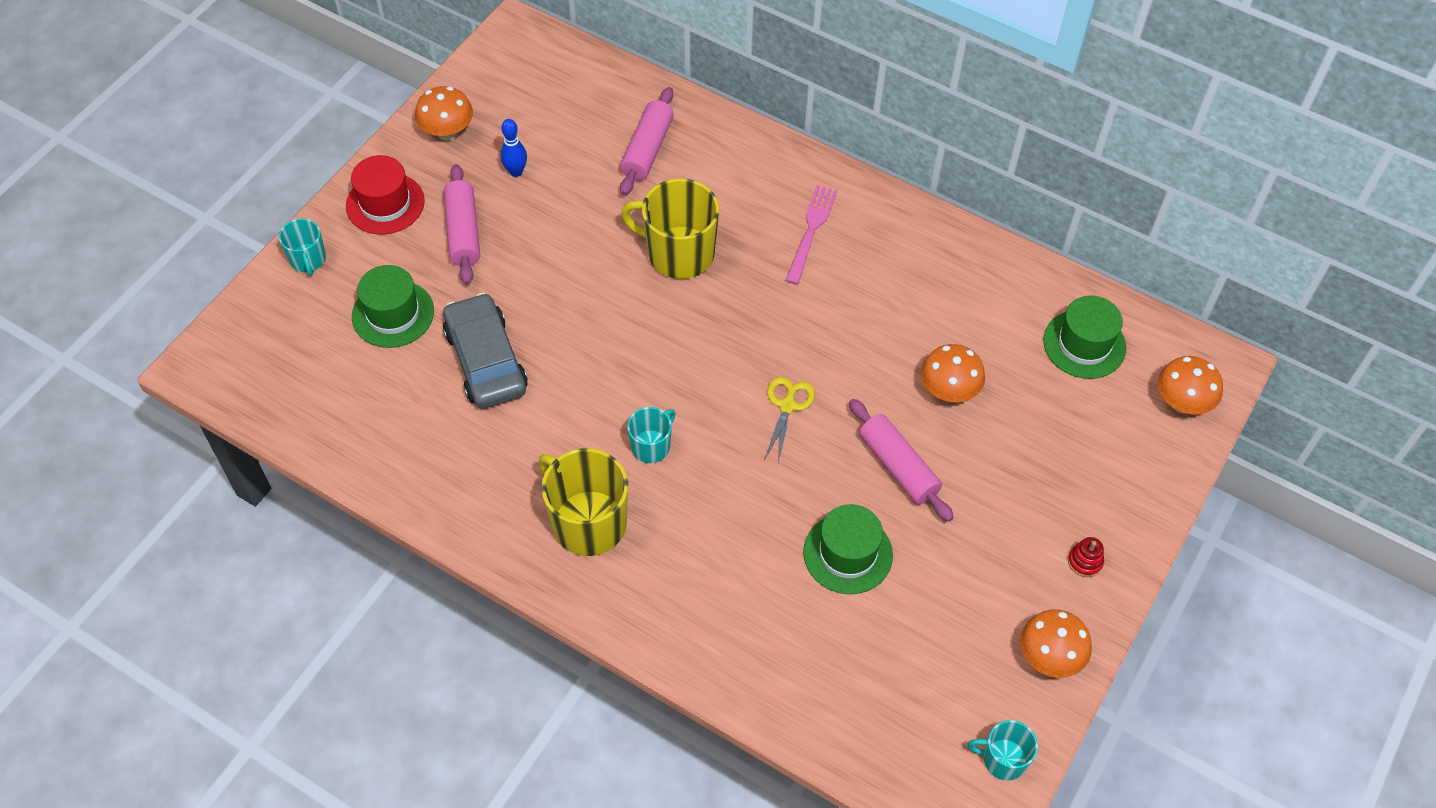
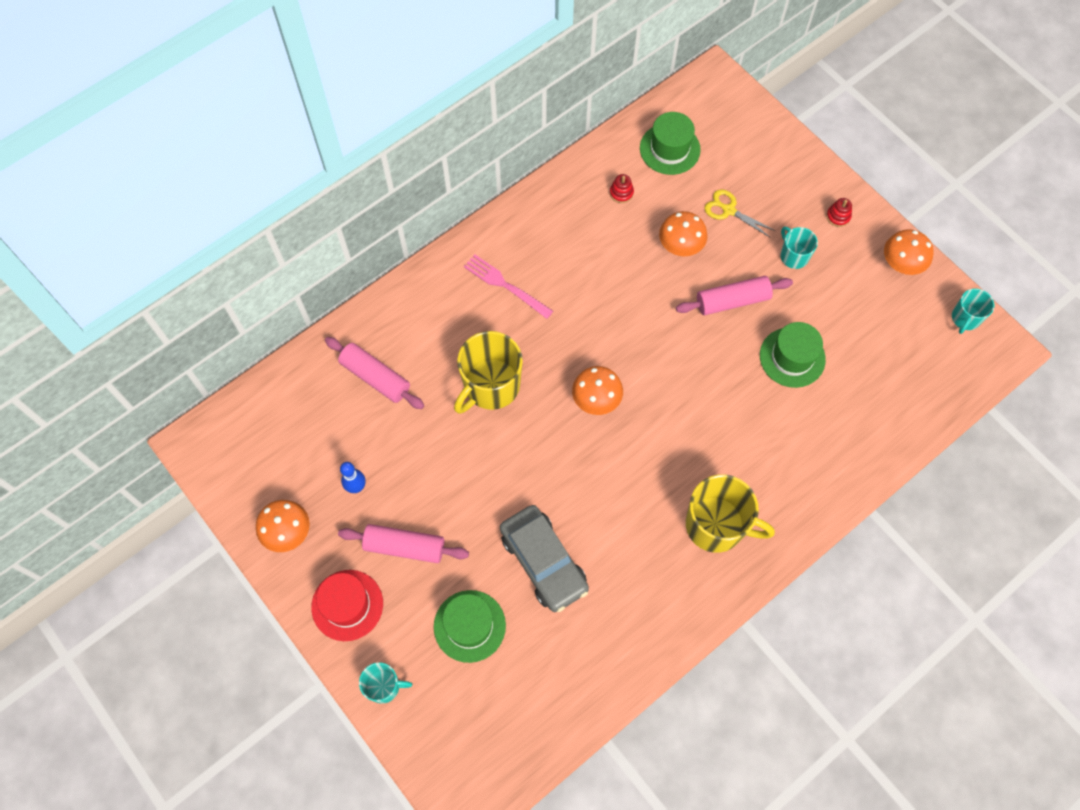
camera: 70 degrees left, 10 degrees up
(486, 360) = (543, 562): grey car -> grey car turned 120 degrees counterclockwise
(588, 522) = (716, 525): yellow mug -> yellow mug turned 135 degrees counterclockwise
(651, 446) = (663, 460): turquoise mug -> turquoise mug (793, 256)
(787, 406) = (658, 355): yellow scissors -> yellow scissors (729, 210)
(992, 310) = (621, 193): none -> red stacking toy
(1182, 403) = (735, 112): orange mushroom -> orange mushroom (596, 400)

